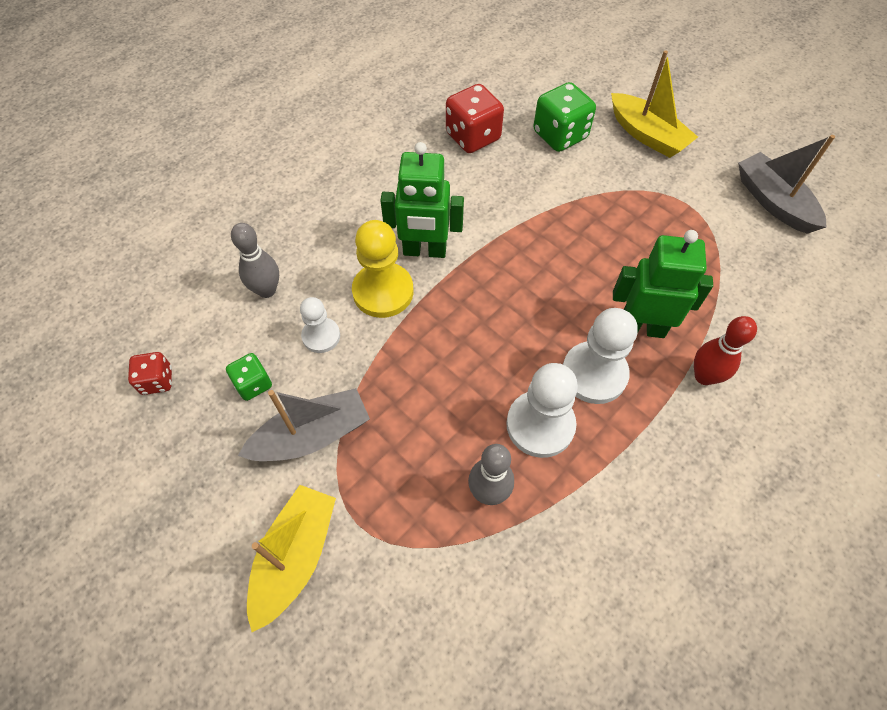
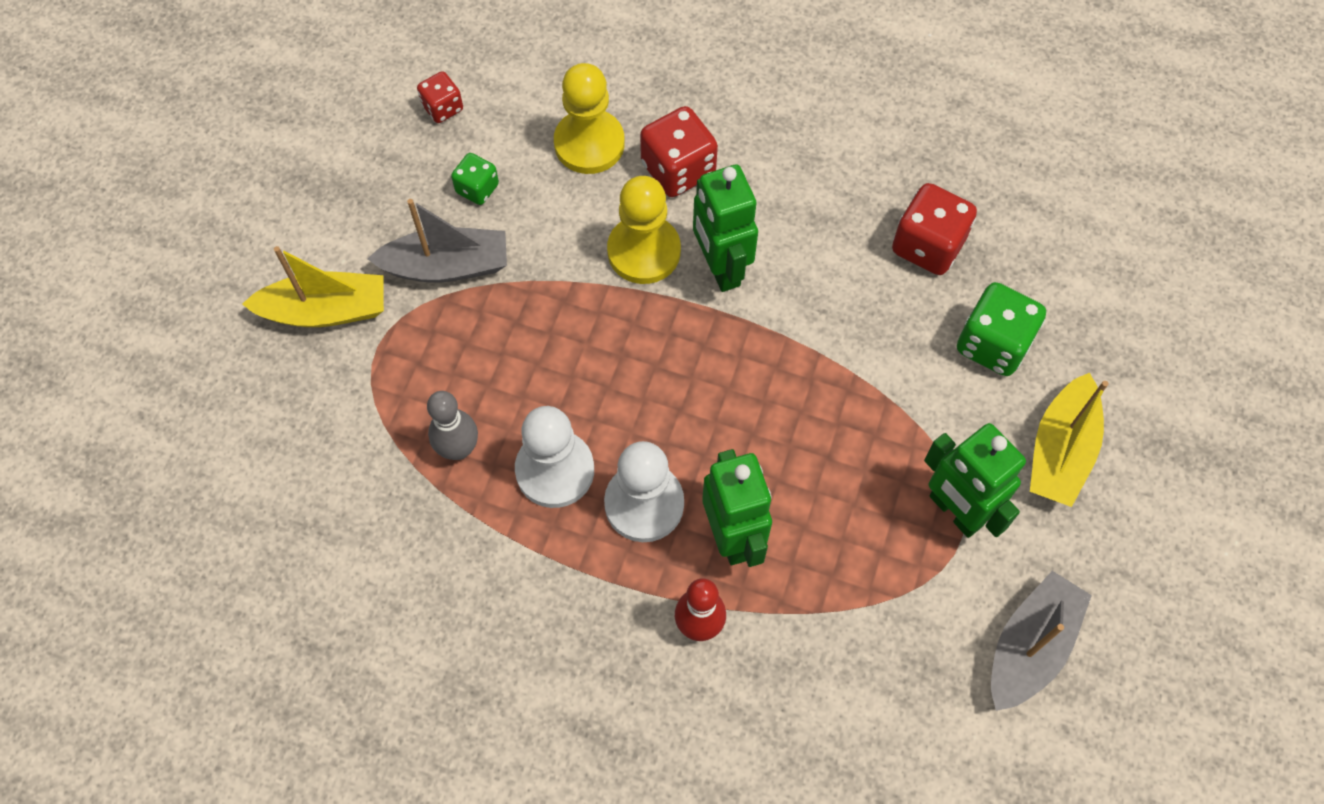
camera: 65 degrees right, 5 degrees up
(267, 290) = (589, 144): grey bowling pin -> yellow pawn
(312, 436) = (447, 266): grey boat -> grey boat turned 45 degrees counterclockwise
(321, 336) = (559, 220): white pawn -> none
(328, 244) = (678, 169): none -> red dice
(668, 200) = (955, 511): none -> green robot

